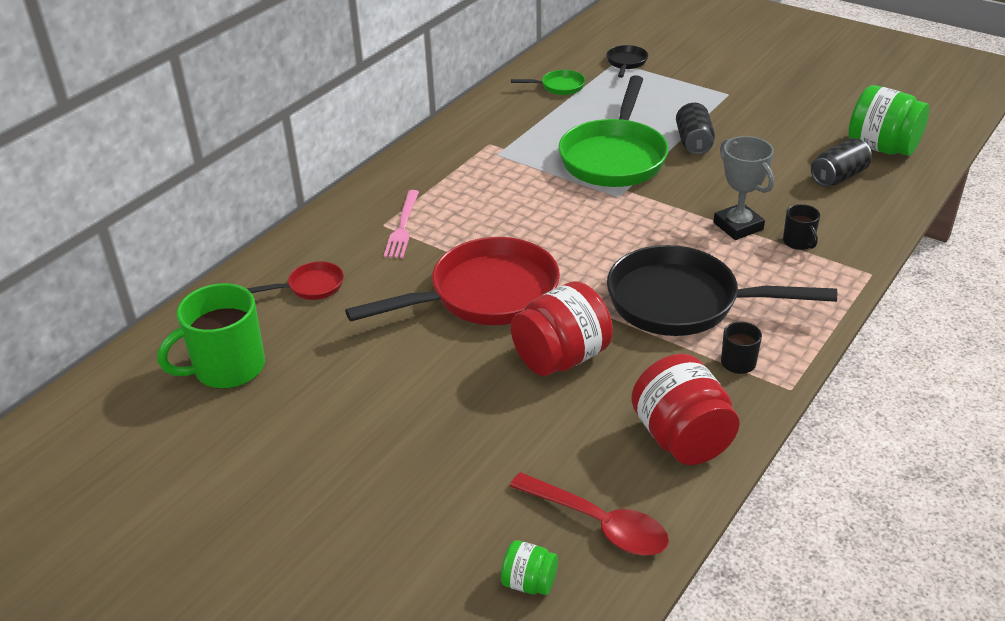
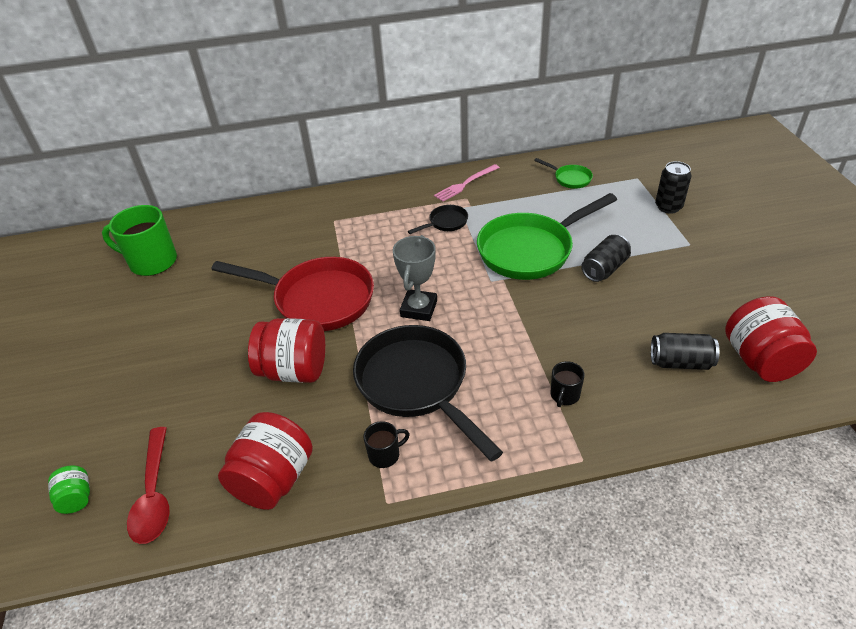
camera: 45 degrees right, 5 degrees up
(311, 286) = (249, 238): red pan -> none
(402, 226) = (341, 227): pink fork -> pink fork (465, 184)
(626, 63) = (645, 182): black pan -> black pan (445, 223)
(672, 74) = (668, 207): none -> black can
(738, 226) = (538, 353): grey trophy -> grey trophy (419, 308)
(882, 148) = (760, 360): green jar -> red jar

